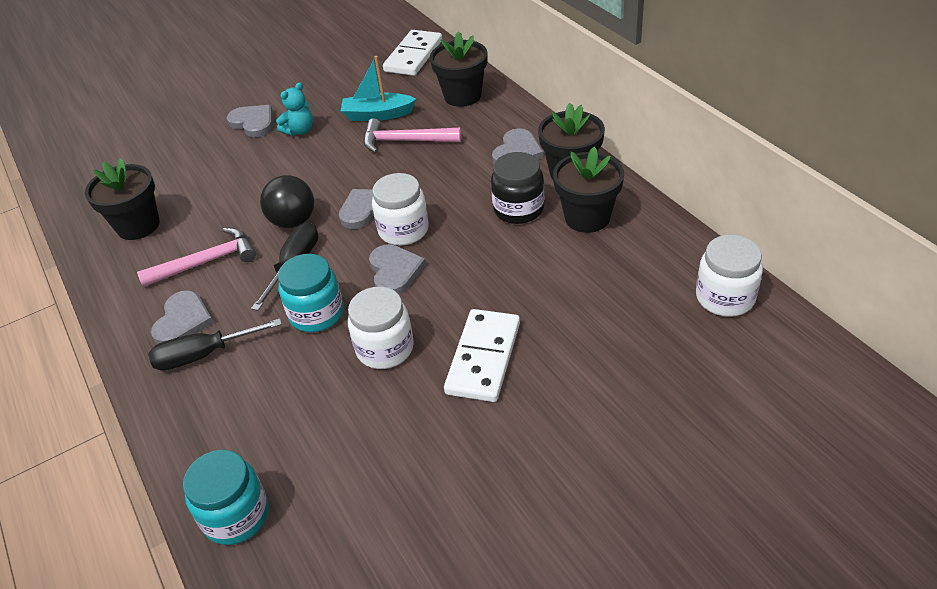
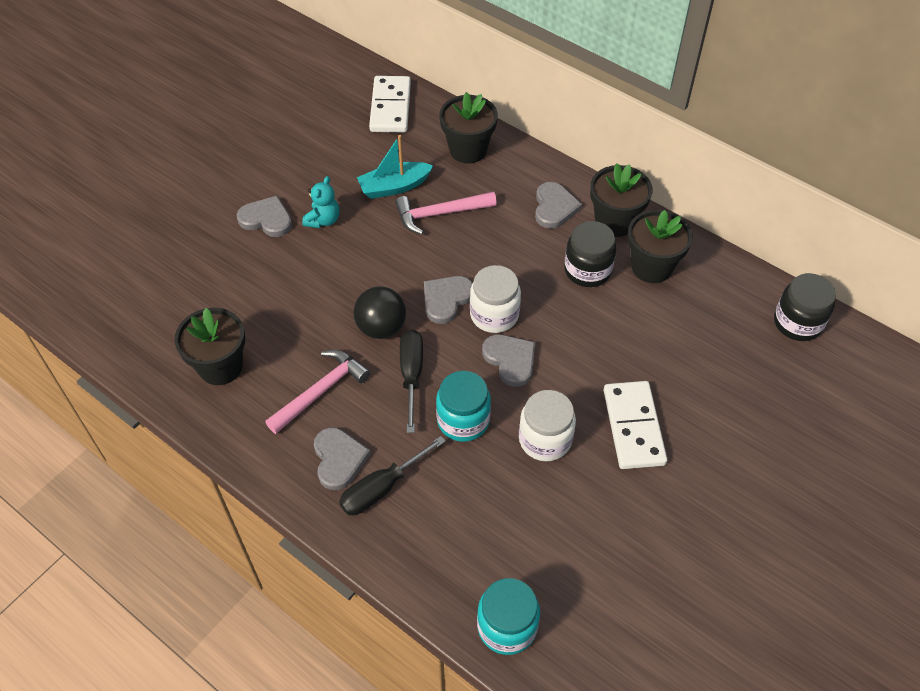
camera: 25 degrees left, 10 degrees up
(725, 297) = (797, 323): white jar -> black jar

